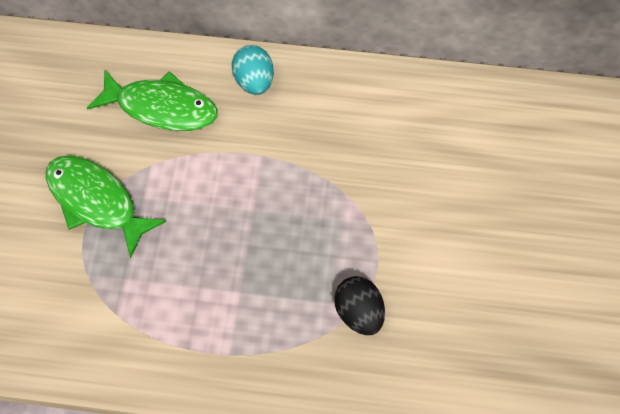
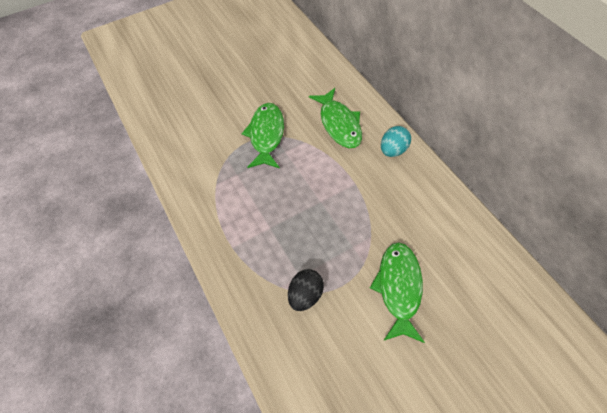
camera: 55 degrees right, 5 degrees down
(425, 212) = (399, 288): none -> green fish

